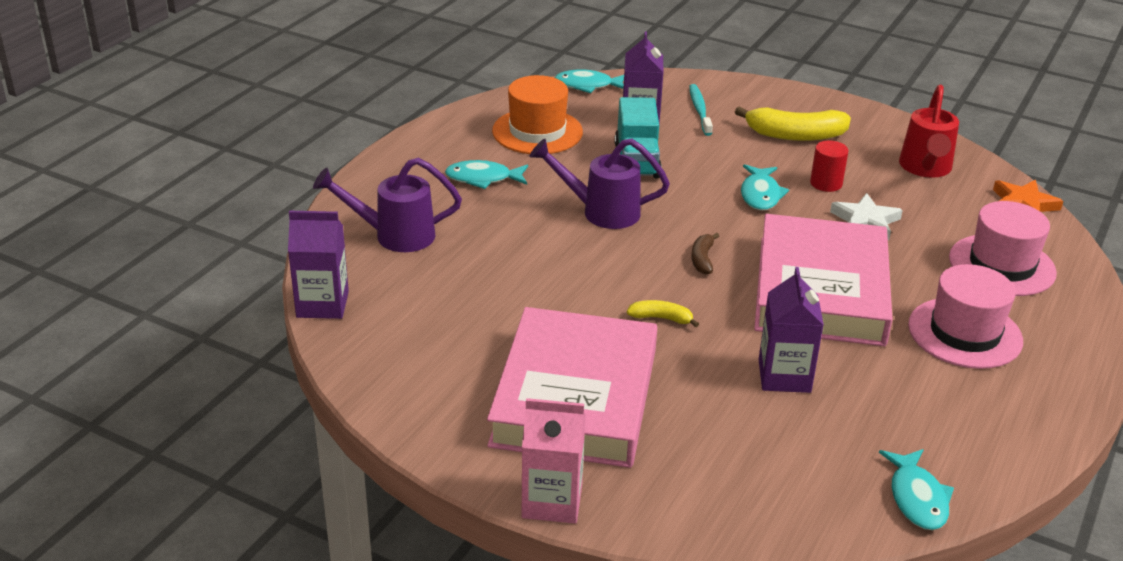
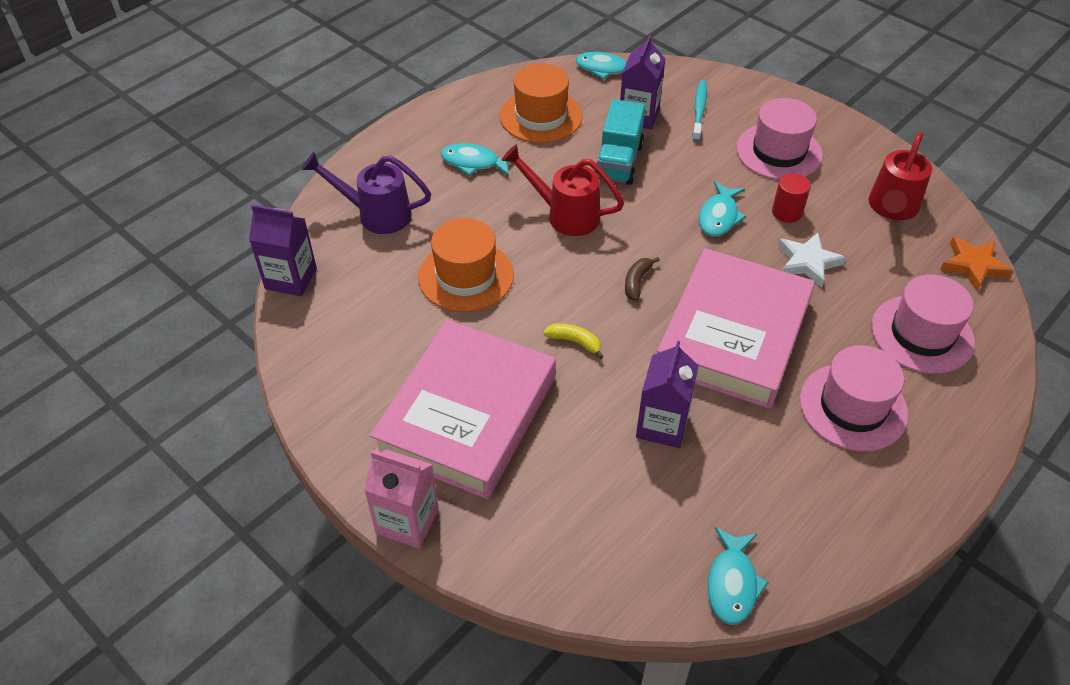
camera: 15 degrees right, 15 degrees up
(518, 277) = (466, 276): none -> orange hat
(600, 212) = (564, 214): purple watering can -> red watering can
(795, 135) = (779, 152): yellow banana -> pink hat

